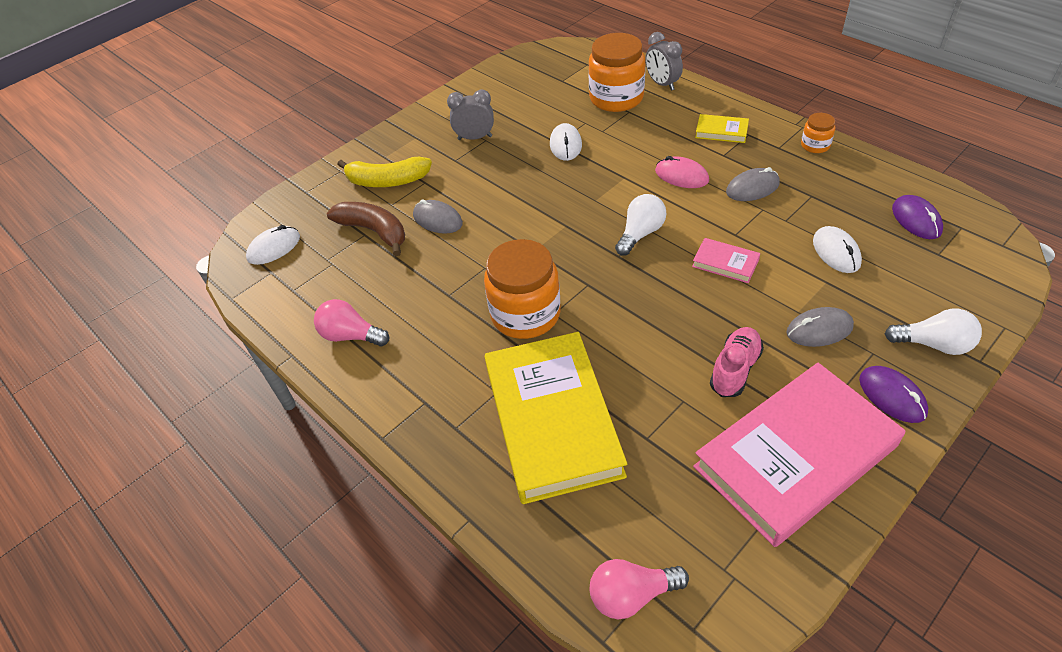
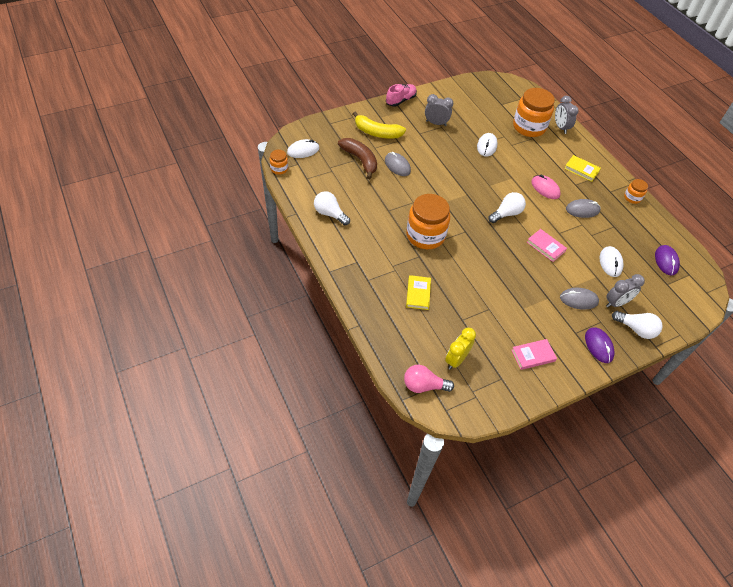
camera: 10 degrees right, 5 degrees up
(240, 291) = (279, 169): none -> orange jar
(351, 336) = (330, 214): pink light bulb -> white light bulb
(552, 420) = (418, 294): yellow book -> yellow book, size x0.41
(668, 518) = (456, 360): none -> yellow clock
(735, 369) = (523, 303): pink shoe -> pink shoe (400, 100)
(795, 457) = (533, 355): pink book -> pink book, size x0.41
(880, 313) = (616, 303): none -> grey clock

